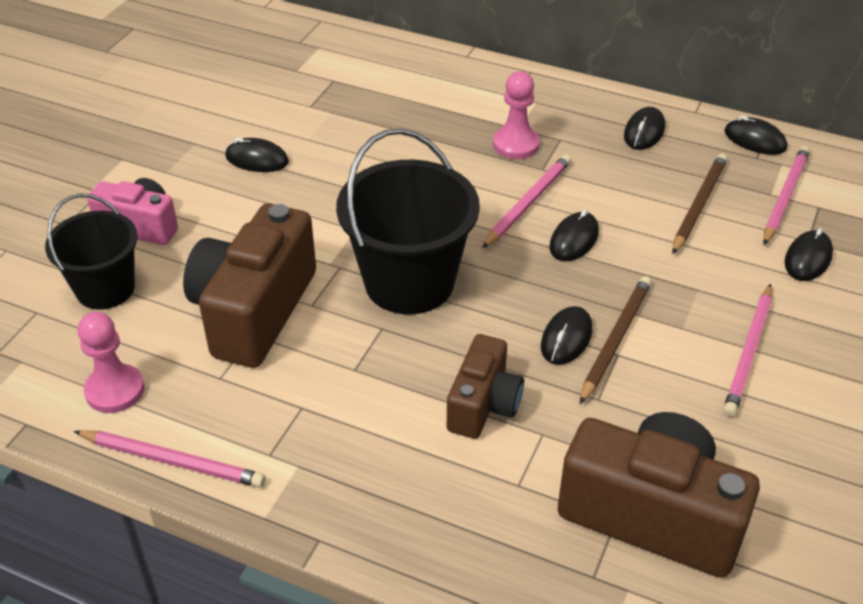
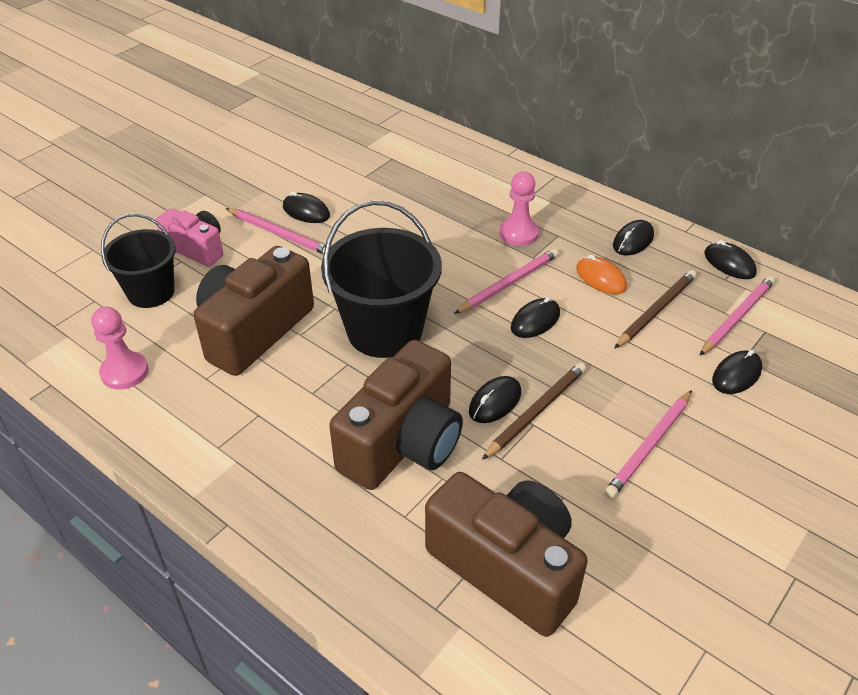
camera: 15 degrees right, 0 degrees up
(173, 461) = (144, 436): pink pencil -> pink pencil (280, 234)
(483, 404) = (403, 443): brown camera -> brown camera, size x1.72
(626, 180) = (600, 278): none -> orange mouse

